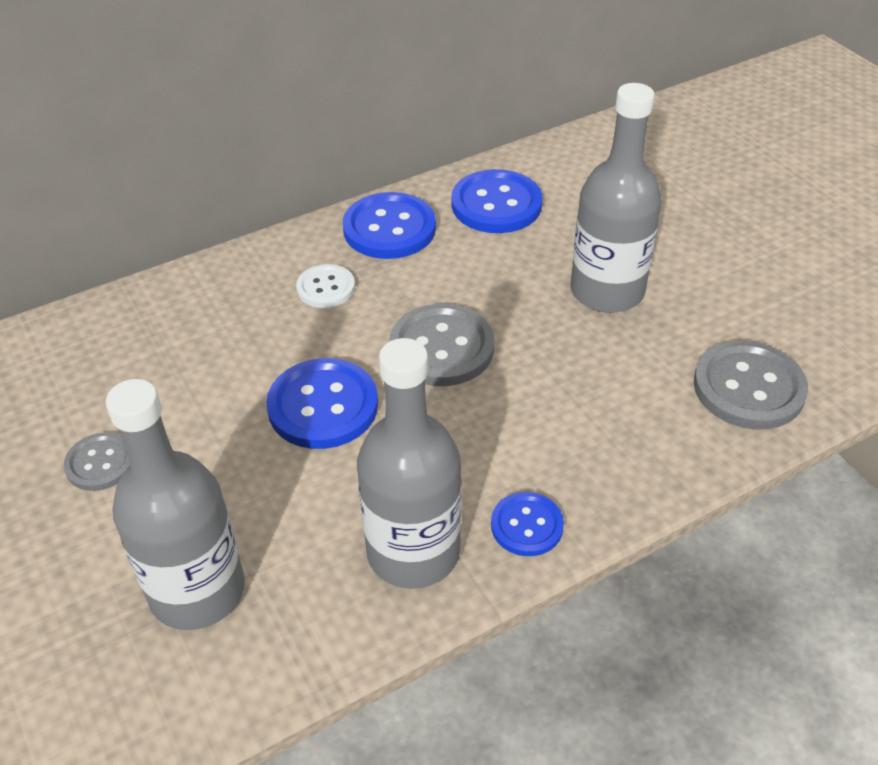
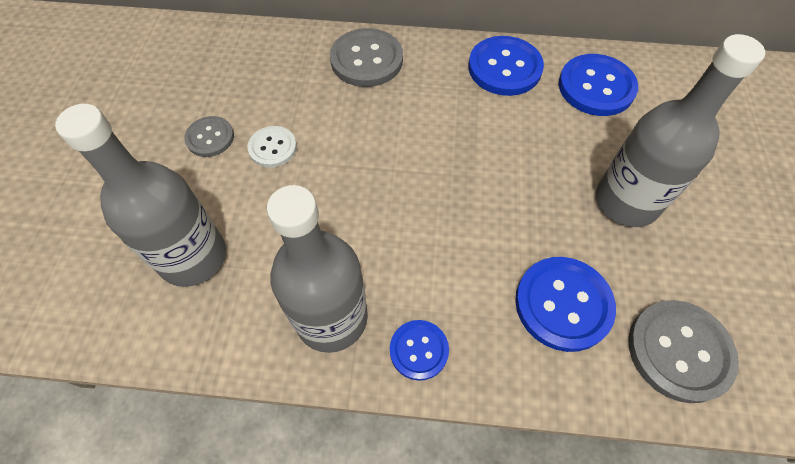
camera: 35 degrees right, 15 degrees up
(323, 406) = (360, 175): blue button -> blue button (563, 304)
(326, 288) = (428, 90): white button -> white button (272, 148)
(441, 348) = (469, 178): grey button -> grey button (366, 60)

